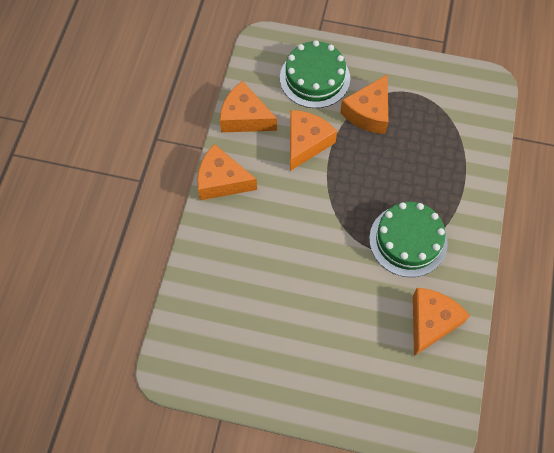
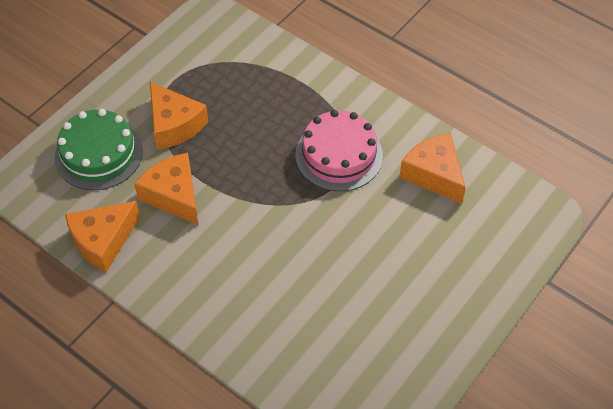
camera: 65 degrees left, 10 degrees down
(221, 181) = (169, 296): orange cheese -> none
(408, 240) = (339, 155): green cake -> pink cake

